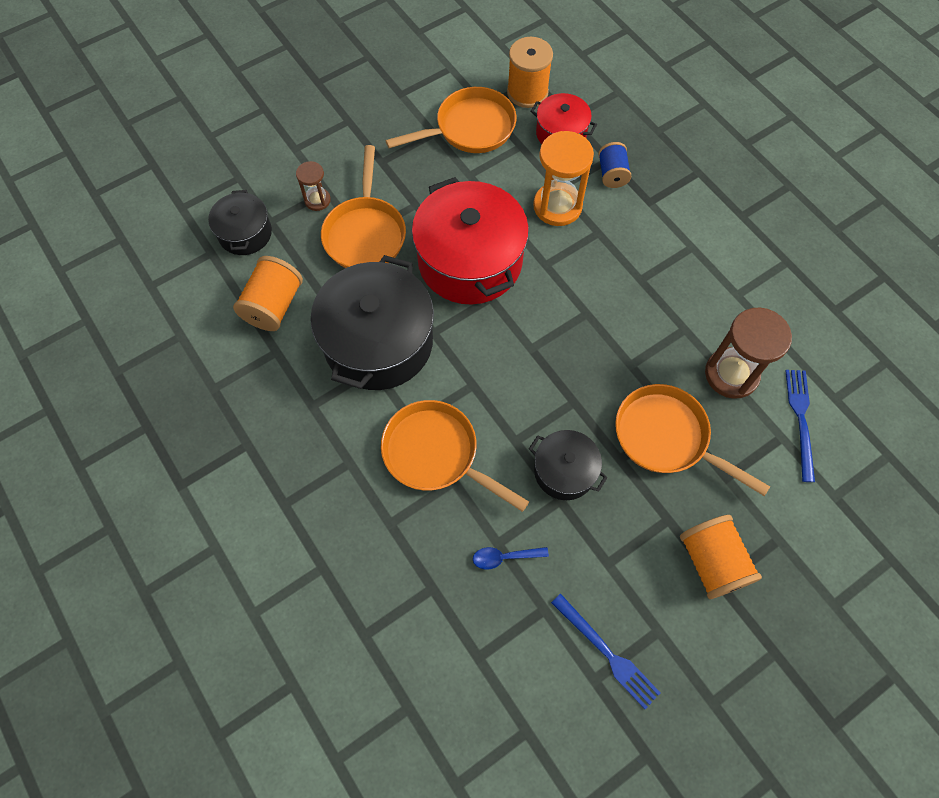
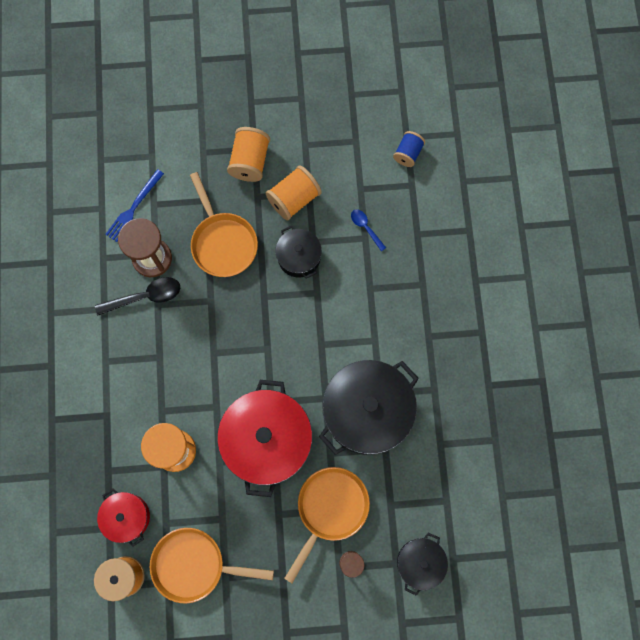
camera: 150 degrees left, 10 degrees up
(274, 305) = (426, 483): orange spool -> orange spool (294, 199)
(436, 454) = (371, 311): orange pan -> none
(504, 557) = (366, 228): blue spoon -> blue spoon turned 150 degrees counterclockwise
(607, 653) = (340, 149): blue fork -> none
(612, 174) = (116, 455): blue spool -> blue spool (408, 153)
(705, 330) = (145, 297): none -> black spoon

